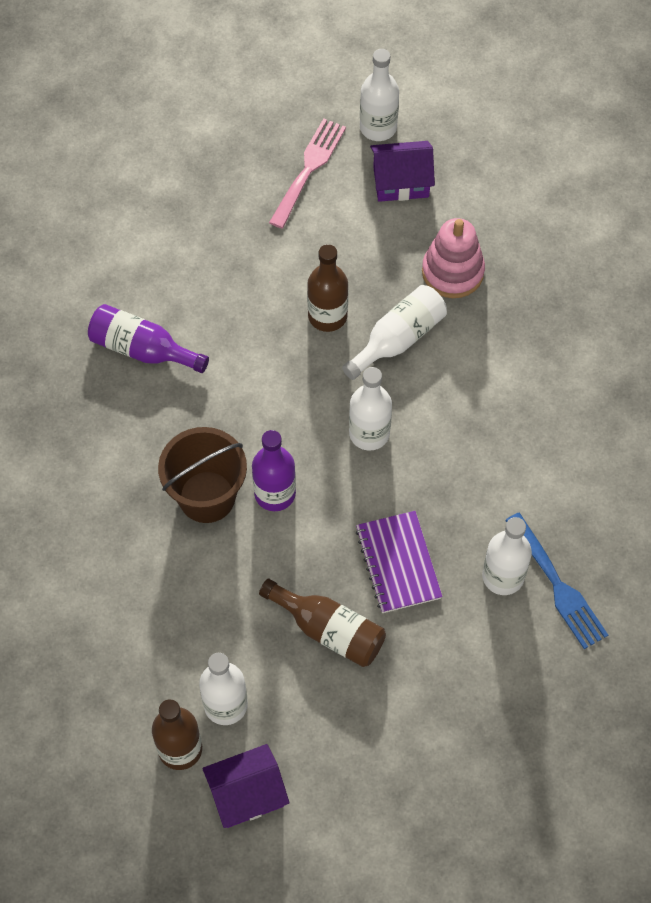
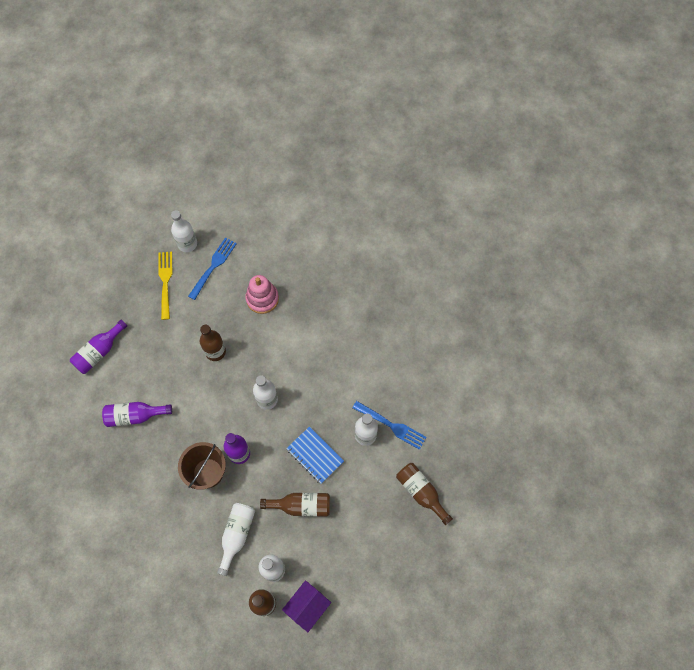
camera: 30 degrees left, 5 degrees up
(143, 224) = (99, 352): none -> purple bottle
(308, 169) = (165, 282): pink fork -> yellow fork
(398, 339) = (255, 345): white bottle -> white bottle (237, 535)
(398, 563) = (315, 455): purple notebook -> blue notebook
(401, 182) = (213, 266): purple house -> blue fork
(546, 720) = (421, 492): none -> brown bottle

